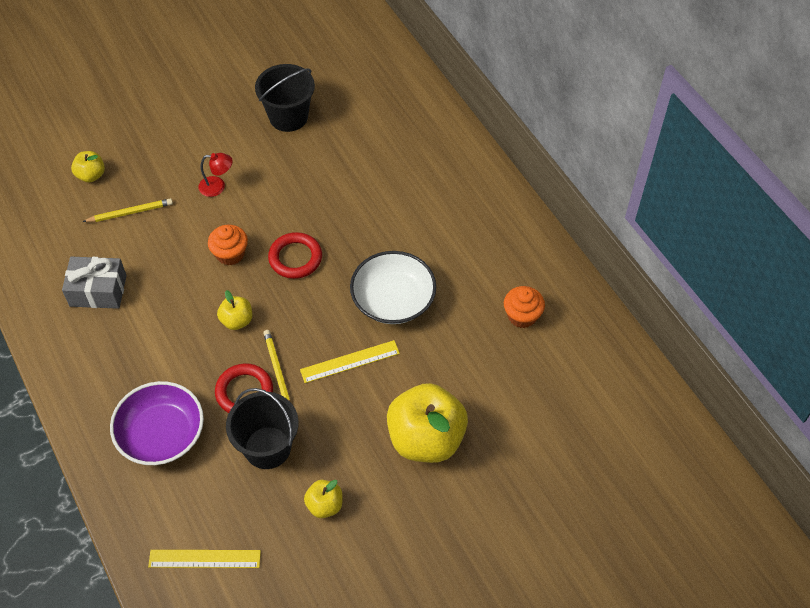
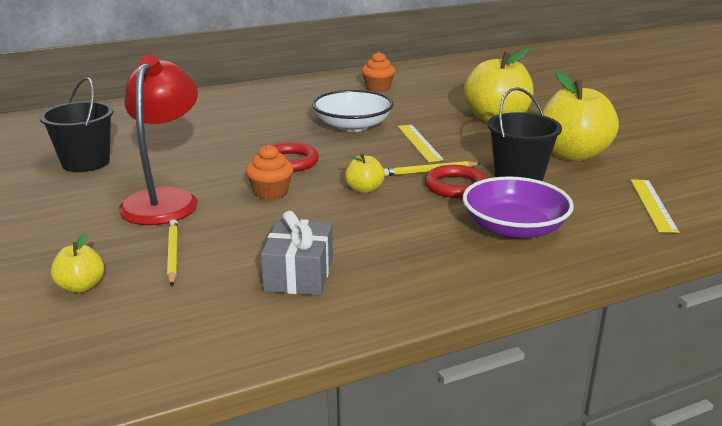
camera: 85 degrees left, 30 degrees down
(217, 187) = (165, 199): red lamp -> red lamp, size x2.30
(324, 505) = (572, 155): yellow apple -> yellow apple, size x2.14

